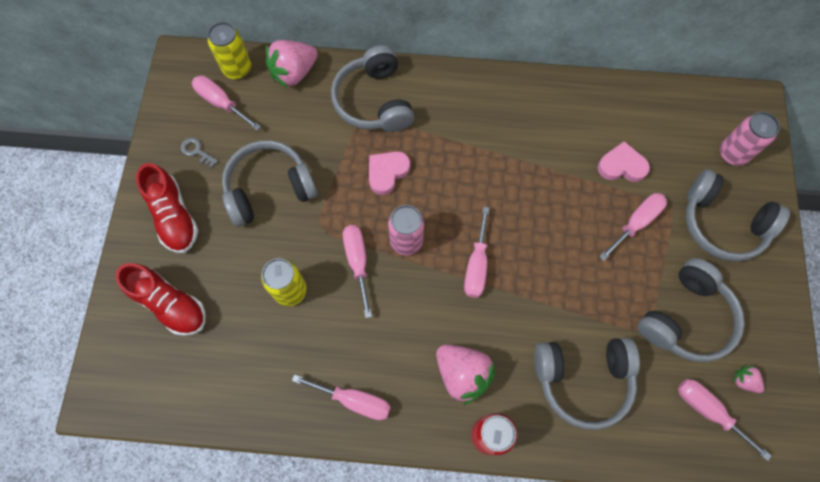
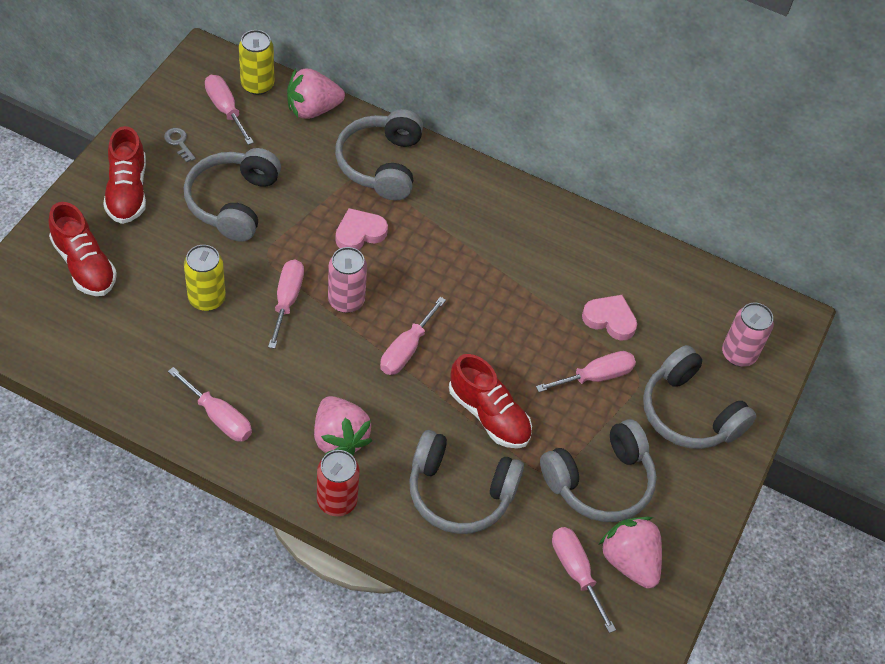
camera: 15 degrees right, 15 degrees down
(269, 189) = (233, 202): grey headphones -> grey headphones turned 75 degrees counterclockwise
(571, 296) = (489, 415): none -> red shoe
(744, 381) = (629, 561): pink strawberry -> pink strawberry, size x2.07

